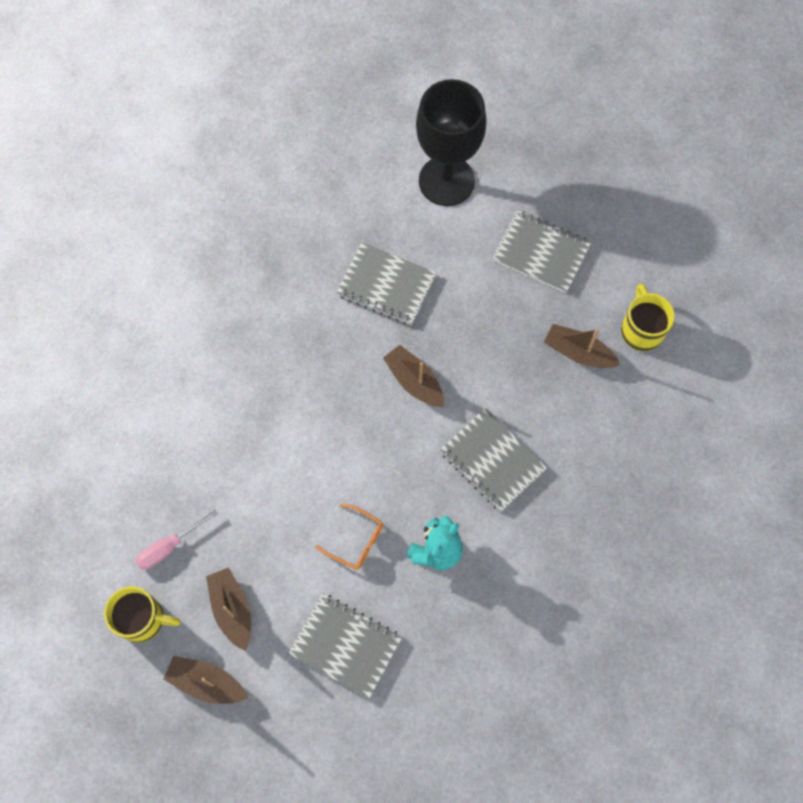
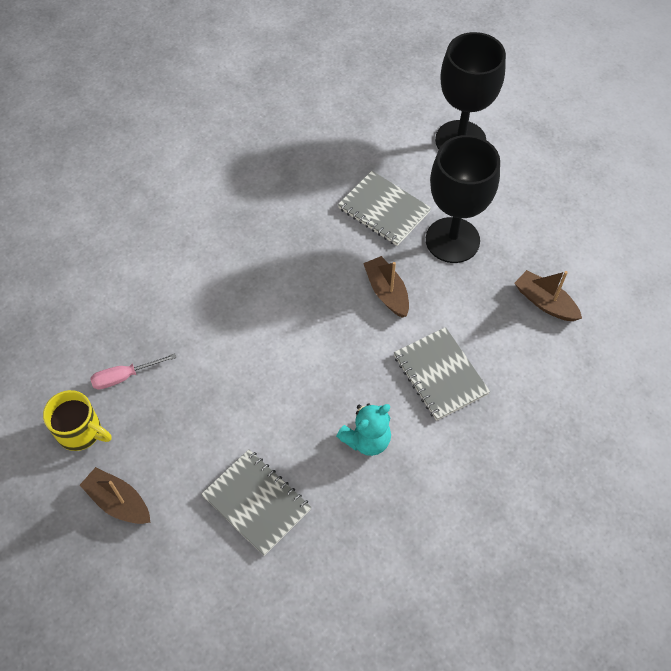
camera: 15 degrees right, 10 degrees down
(232, 609) = (163, 444): brown boat -> none
(356, 540) = (294, 413): orange glasses -> none
(467, 304) = (452, 240): none -> black goblet
(541, 253) = (530, 214): grey notebook -> none
(641, 330) = (609, 297): yellow mug -> none

